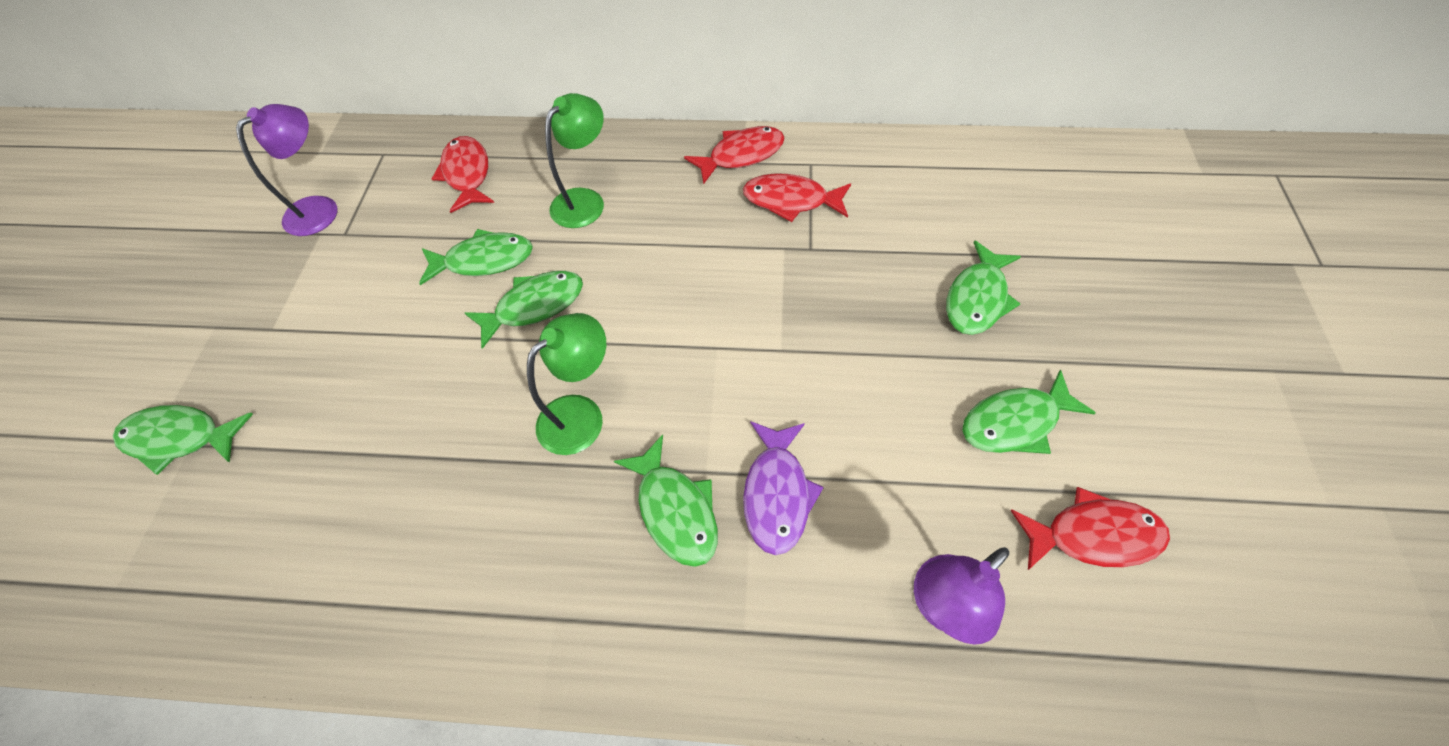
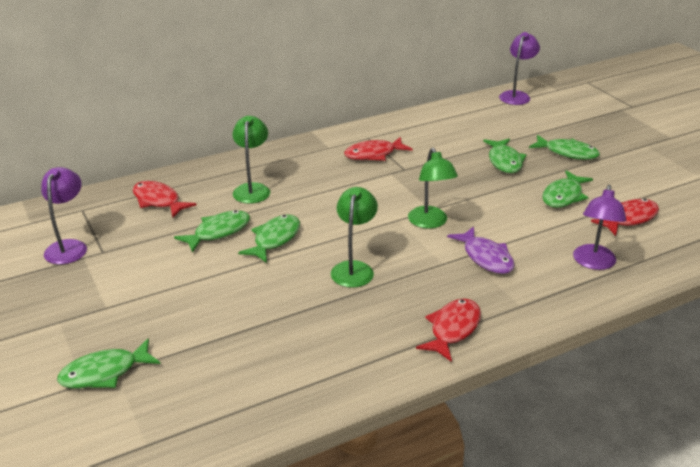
camera: 35 degrees left, 25 degrees down
(675, 510) = (443, 281): green fish -> green fish (567, 153)
(741, 155) = (325, 145): red fish -> red fish (453, 329)
(756, 376) = (430, 223): none -> green lamp
(1116, 161) = (516, 95): none -> purple lamp

